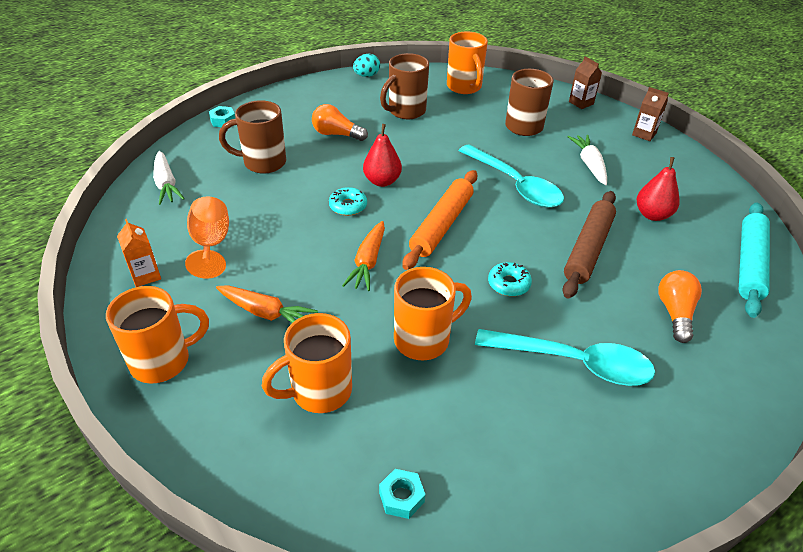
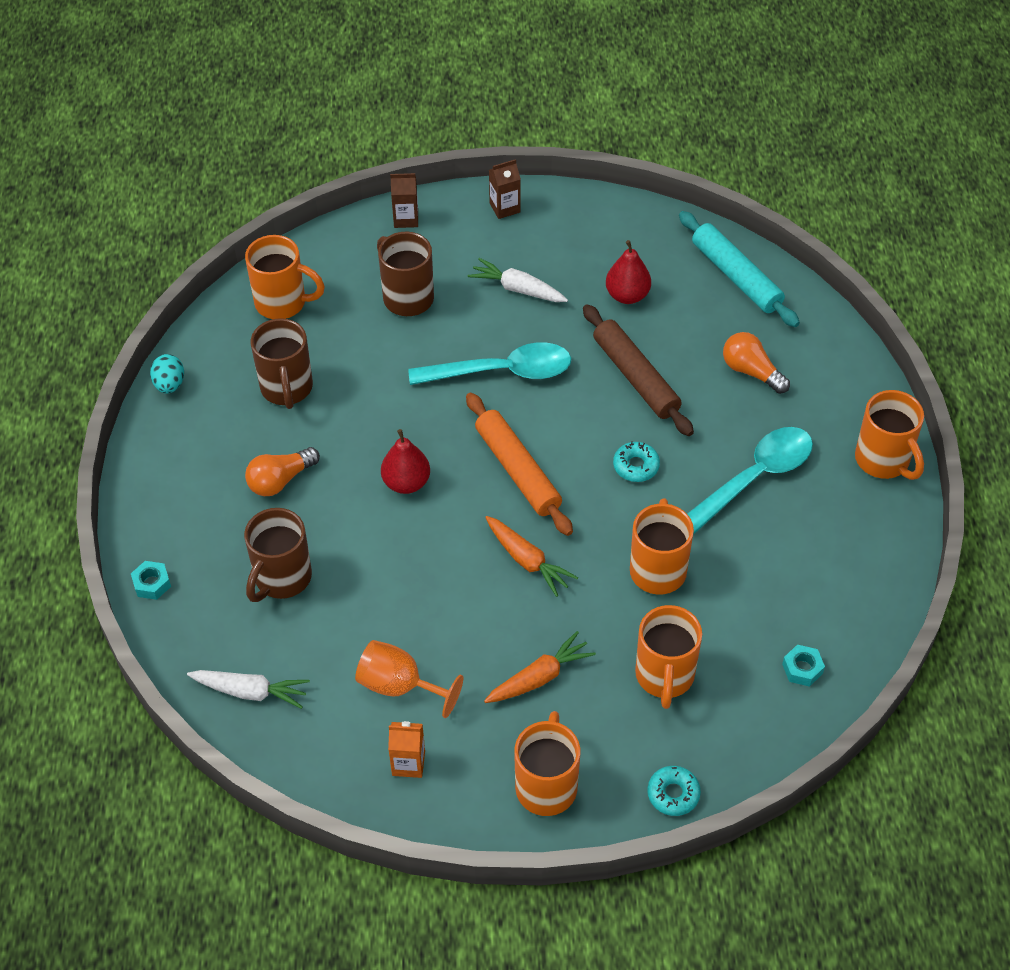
camera: 55 degrees left, 10 degrees up
(348, 206) = (426, 534): turquoise donut -> turquoise donut (673, 794)
(698, 455) = (883, 460): none -> orange mug

